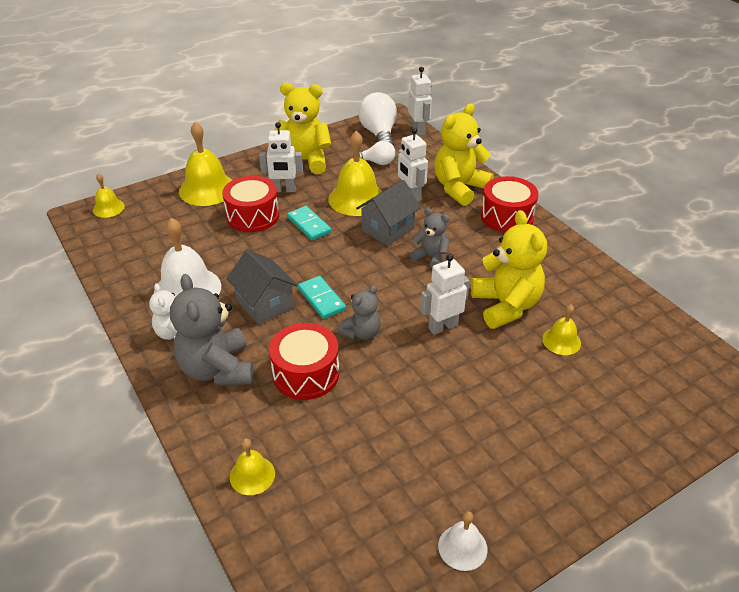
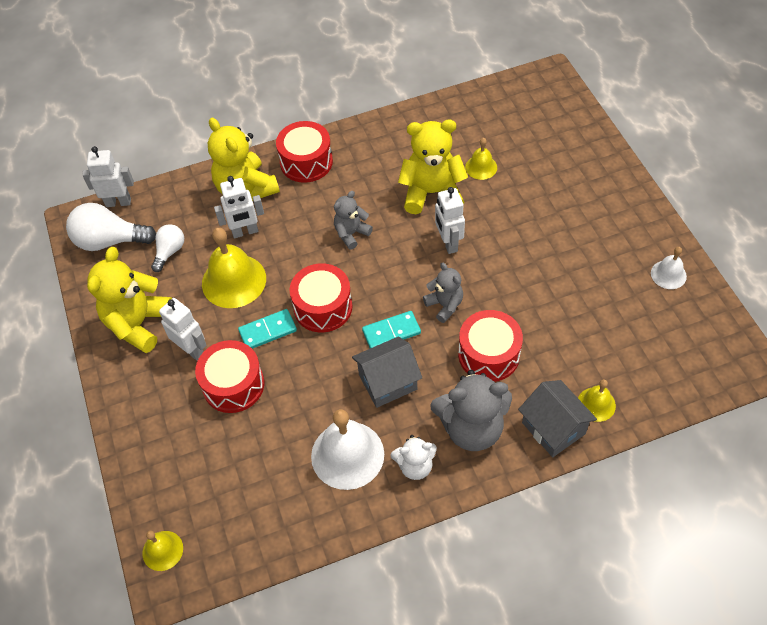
camera: 75 degrees left, 15 degrees up
(207, 189) = (161, 432): yellow bell -> none
(284, 190) = (192, 349): white robot -> white robot turned 60 degrees counterclockwise
(341, 252) = (323, 307): none -> red drum
(388, 229) = (297, 261): grey house -> grey house (553, 428)

